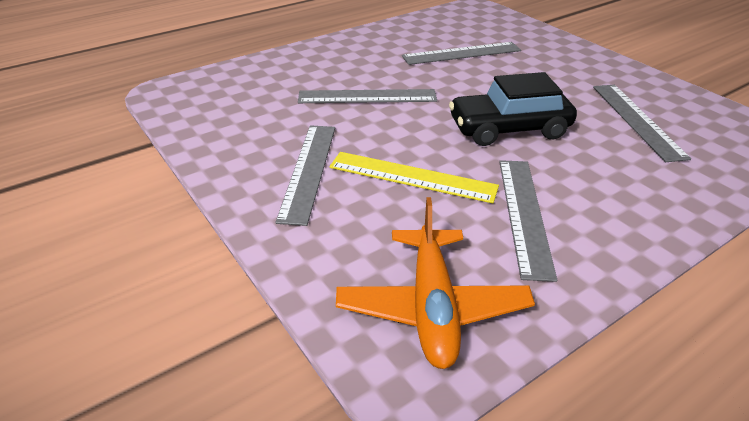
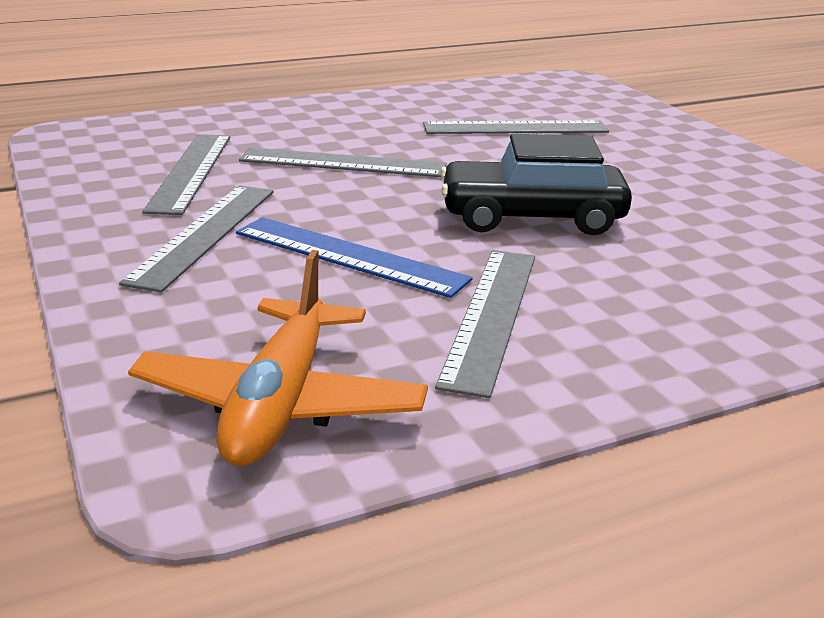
camera: 10 degrees right, 10 degrees down
(412, 176) = (349, 255): yellow ruler -> blue ruler
(636, 120) = (743, 226): grey ruler -> grey ruler (190, 172)

